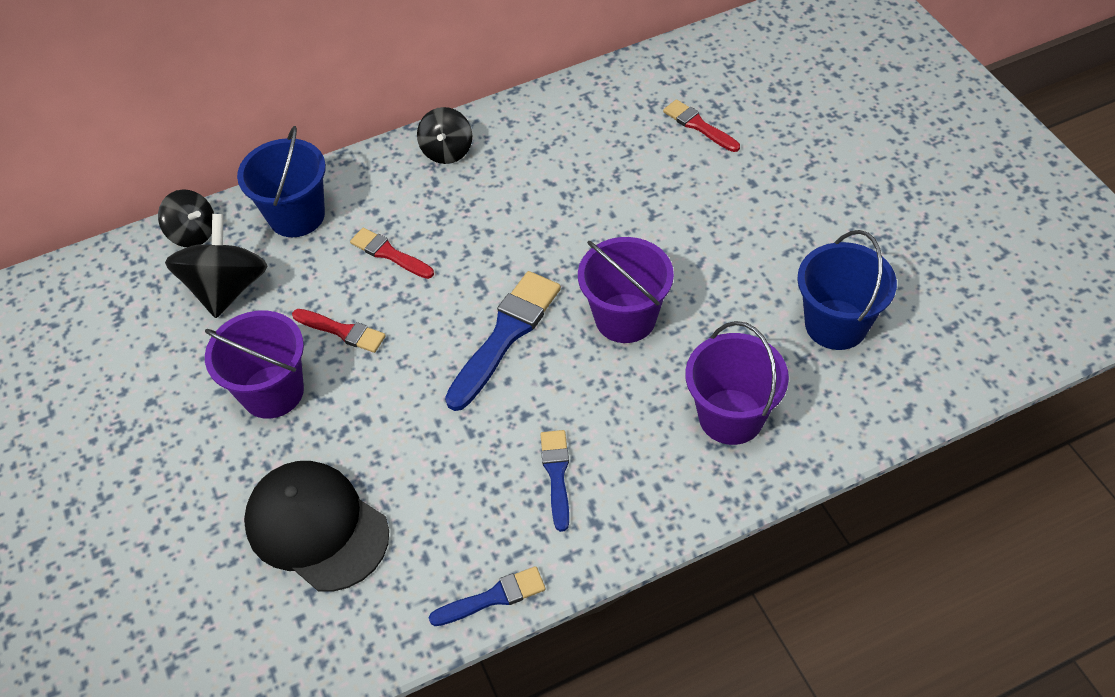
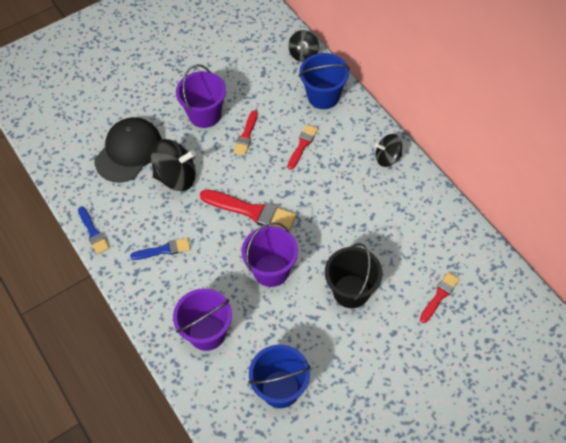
camera: 80 degrees right, 5 degrees up
(227, 288) = (268, 79): black spinning top -> black spinning top (176, 177)
(505, 336) = (251, 211): blue brush -> red brush
(678, 221) = (351, 291): none -> black bucket

